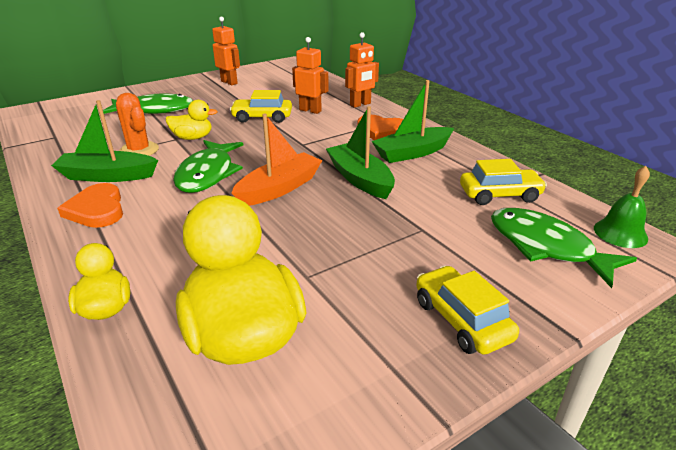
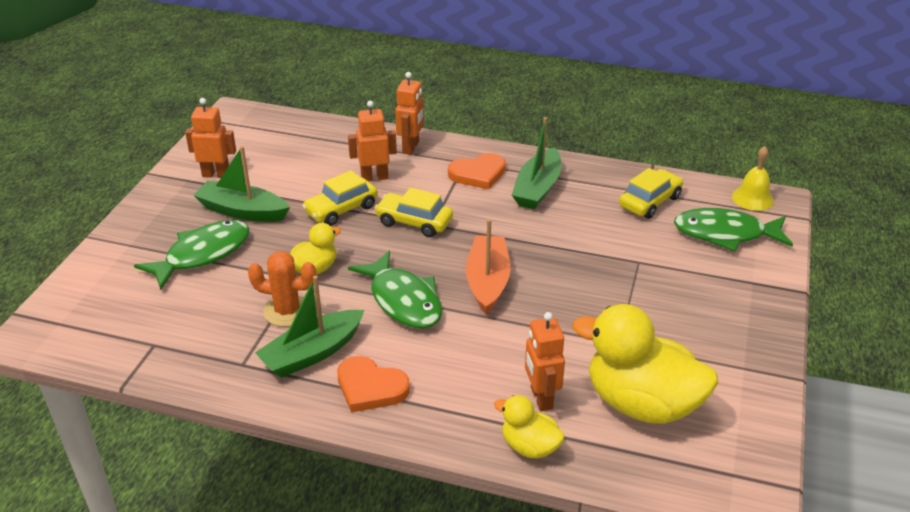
camera: 40 degrees left, 5 degrees up
(177, 279) = (541, 398): none -> orange robot
(360, 179) = (535, 238): green boat -> green boat (242, 211)
(461, 320) = (740, 316): yellow car -> yellow car (414, 222)
(620, 233) = (752, 198): green bell -> yellow bell

